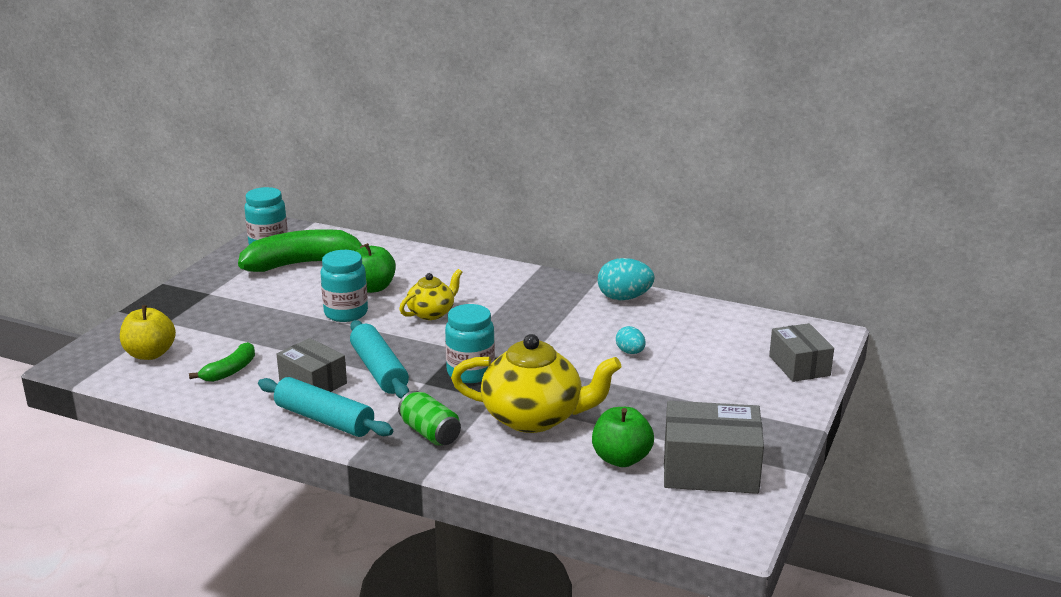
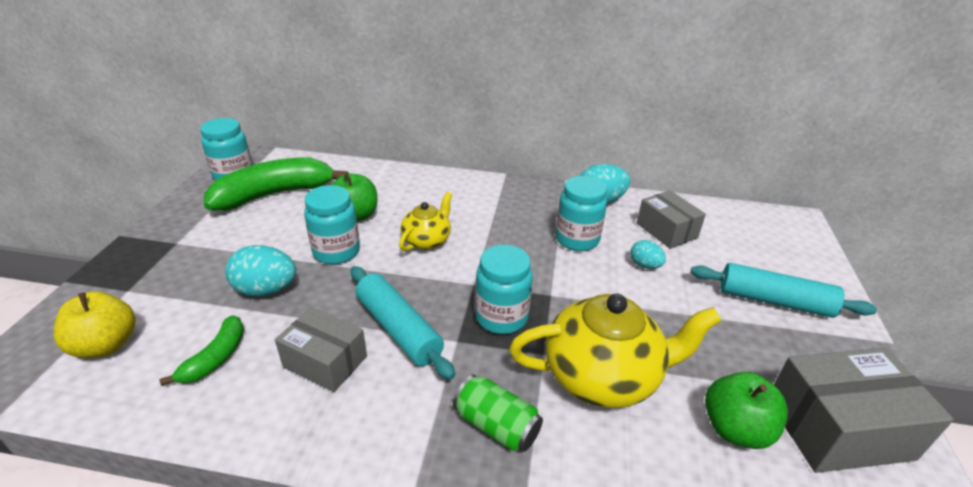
camera: 15 degrees left, 10 degrees up
(278, 333) = (266, 290): none -> turquoise egg
(324, 419) = (356, 426): turquoise rolling pin -> turquoise rolling pin (774, 301)
(577, 326) = (577, 239): none -> turquoise jar
(799, 366) = (804, 261): grey box -> grey box (666, 230)

